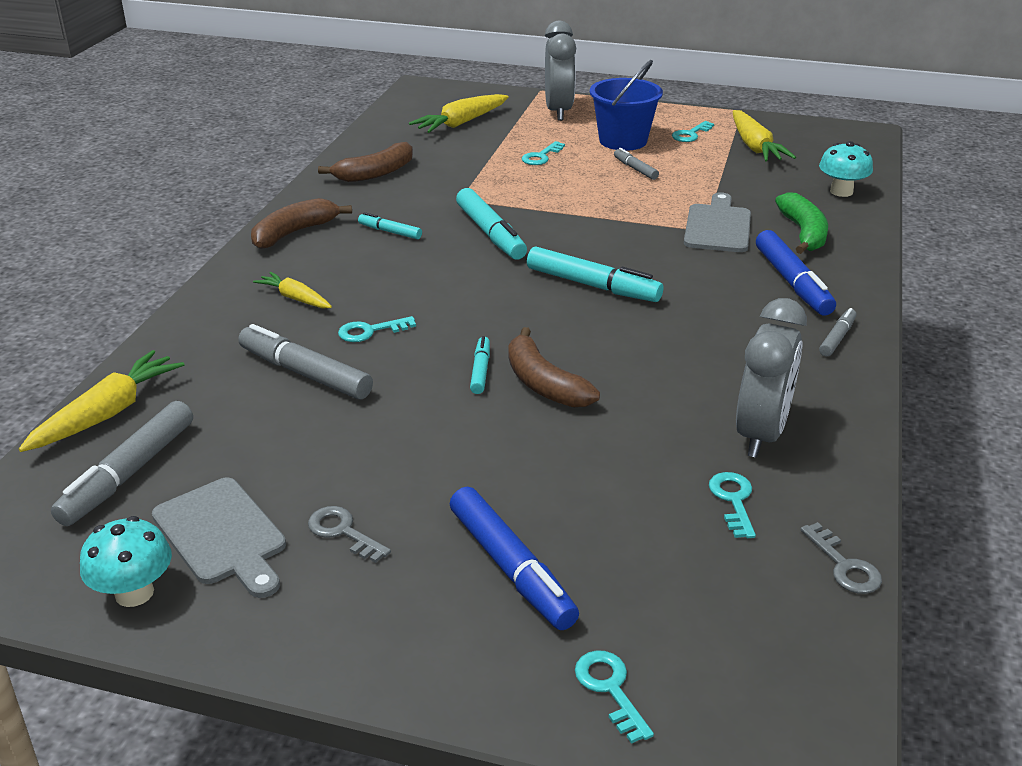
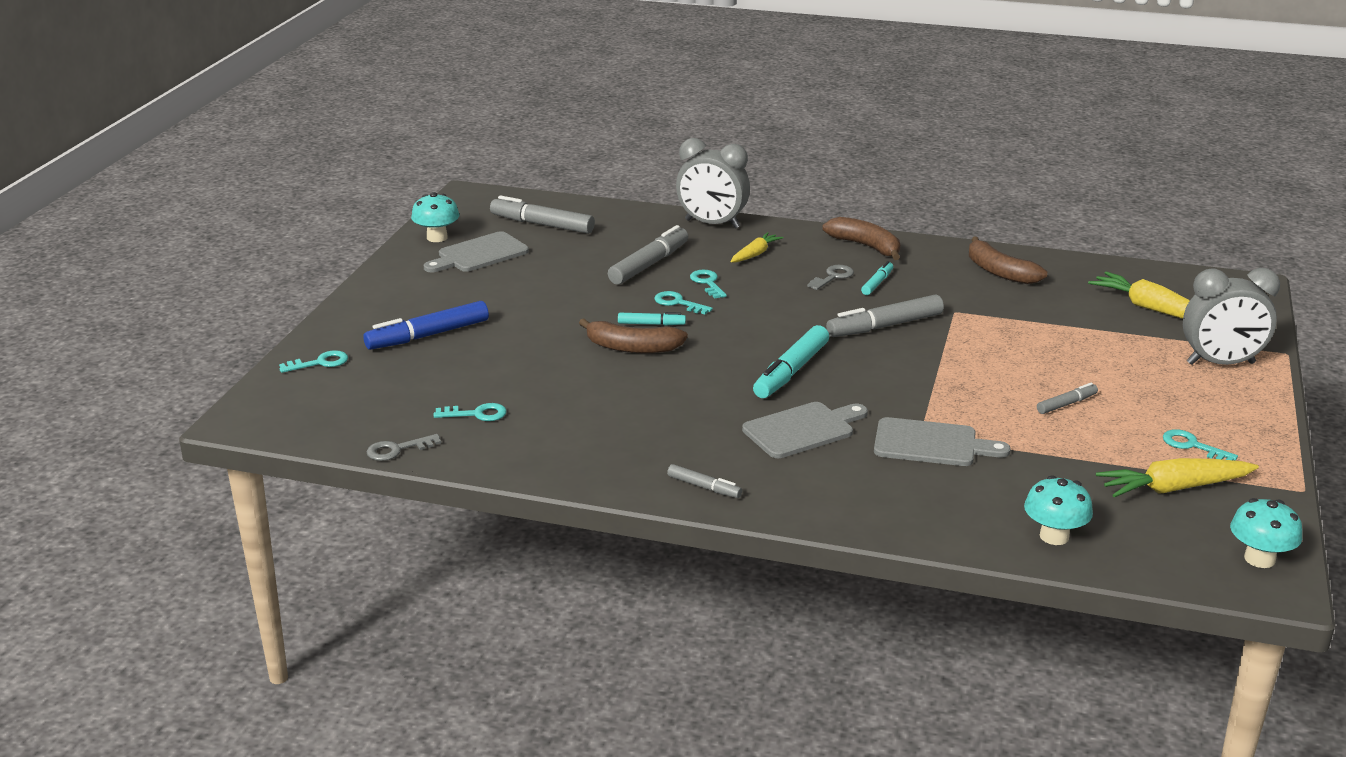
camera: 90 degrees right, 5 degrees down
(107, 413) = (605, 212): yellow carrot -> none
(343, 532) = (474, 286): grey key -> grey key (833, 277)
(490, 233) = (885, 326): turquoise marker -> grey marker
(541, 156) = (1077, 351): turquoise key -> turquoise key (678, 303)
(543, 384) = (632, 348): brown banana -> brown banana turned 135 degrees counterclockwise
(623, 141) = (1147, 400): blue bucket -> none
(710, 284) = (802, 429): none -> grey cutting board
(761, 434) = (556, 433): grey clock -> grey clock (712, 224)
(792, 282) = (812, 475): blue marker -> none
(803, 233) = (928, 495): green banana -> none
(835, 133) = (1259, 559): none -> turquoise mushroom

